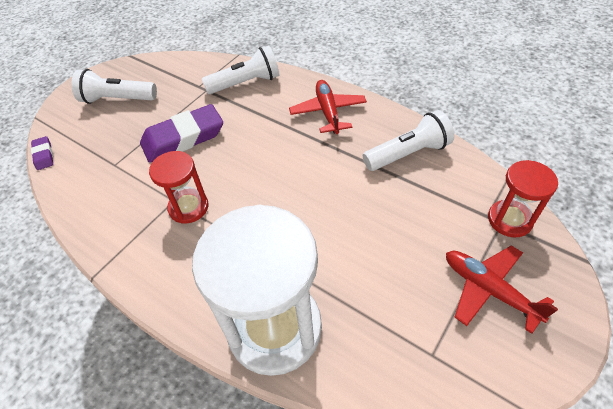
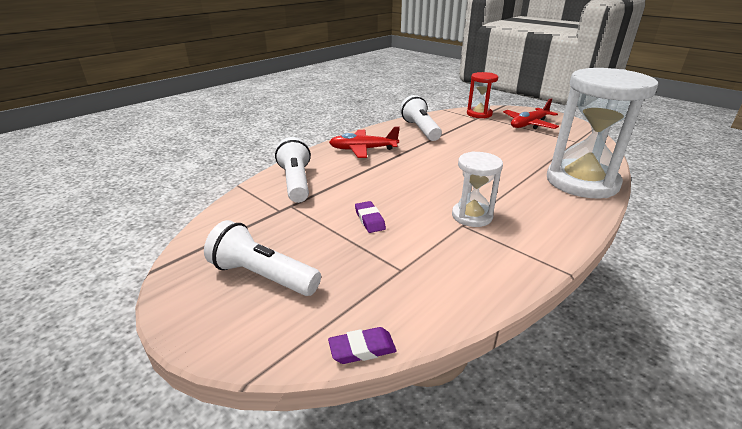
camera: 85 degrees left, 20 degrees down
(117, 99) = (262, 276): white flashlight -> white flashlight turned 105 degrees clockwise
(183, 138) = (369, 220): purple eraser -> purple eraser, size x0.47
(188, 207) = (472, 216): red hourglass -> white hourglass

